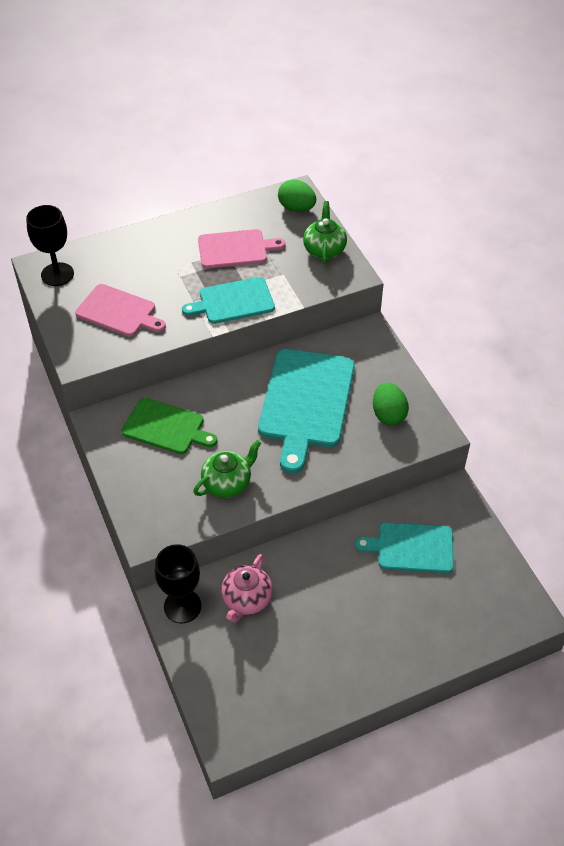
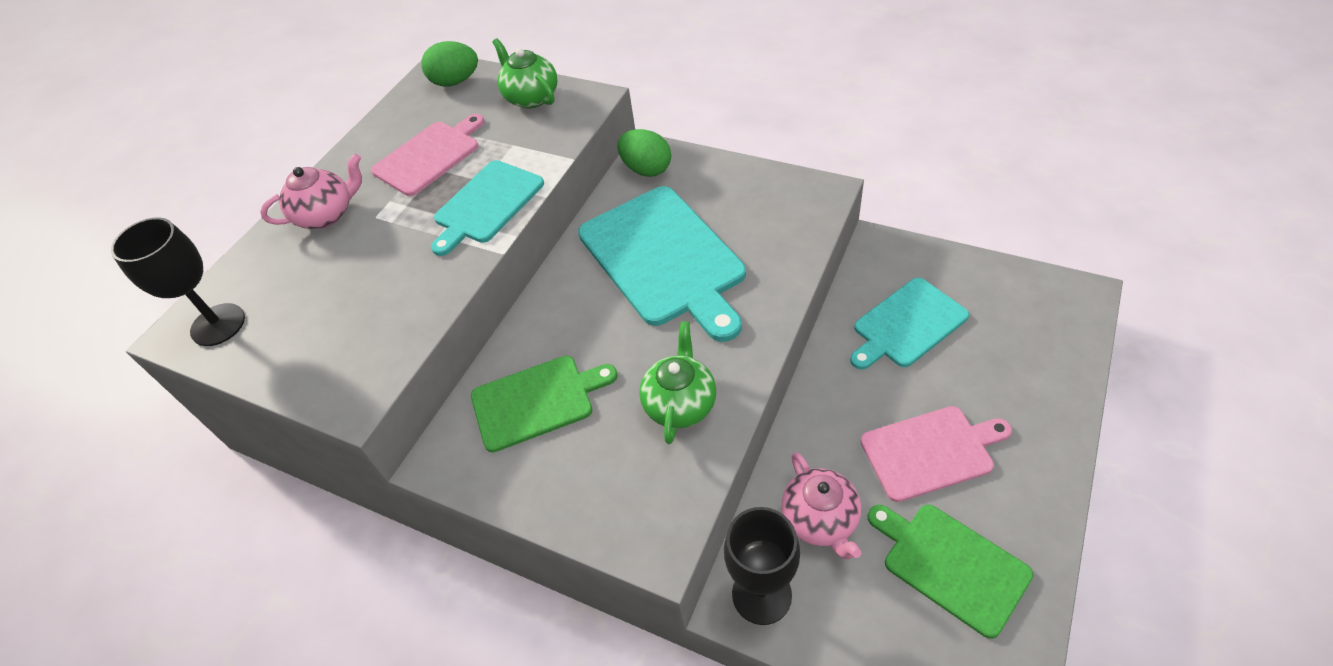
camera: 35 degrees left, 0 degrees up
(118, 312) = (351, 309): pink cutting board -> pink cutting board (930, 452)
(155, 248) = (327, 215): none -> pink teapot
(281, 671) = (951, 564): none -> green cutting board
(388, 415) = (759, 210): green egg -> green egg (646, 169)

